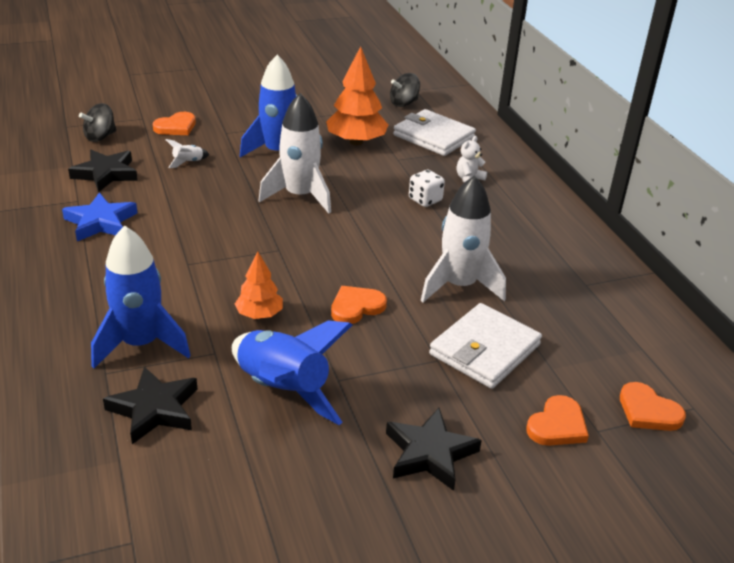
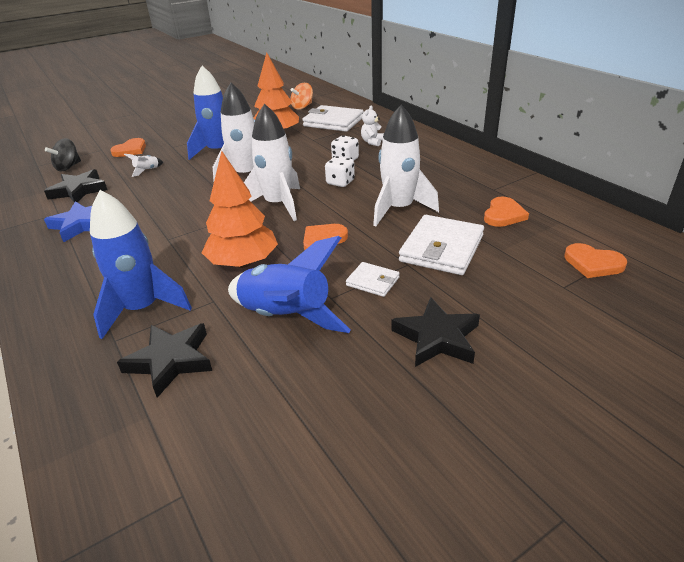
camera: 10 degrees left, 0 degrees up
(259, 314) = (243, 263): orange tree -> orange tree, size x1.73
(322, 246) = (278, 204): none -> white rocket
(390, 372) = (372, 281): none -> white wallet
(404, 103) = (302, 107): black spinning top -> orange spinning top
(406, 232) = (340, 182): none -> white dice
(557, 425) = (530, 290): orange heart -> orange heart (503, 215)

